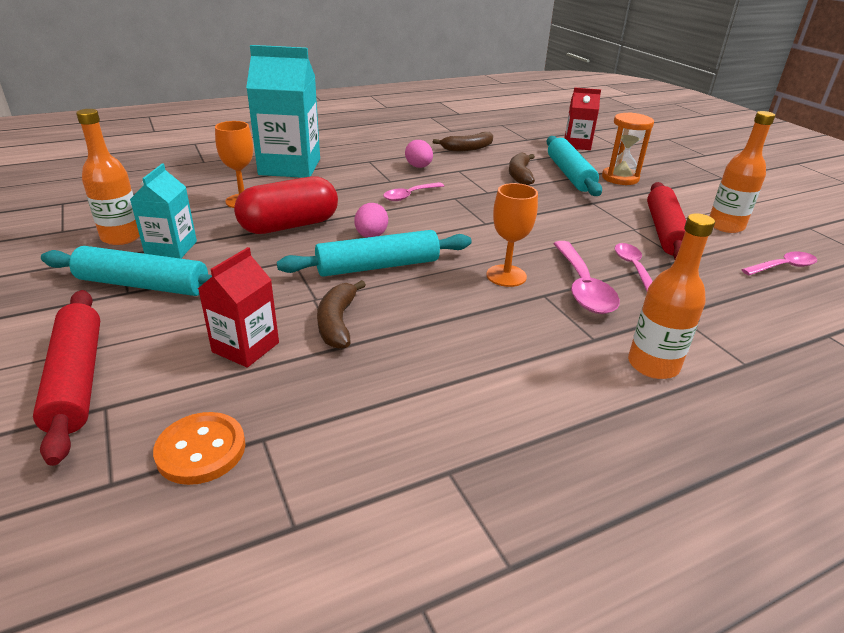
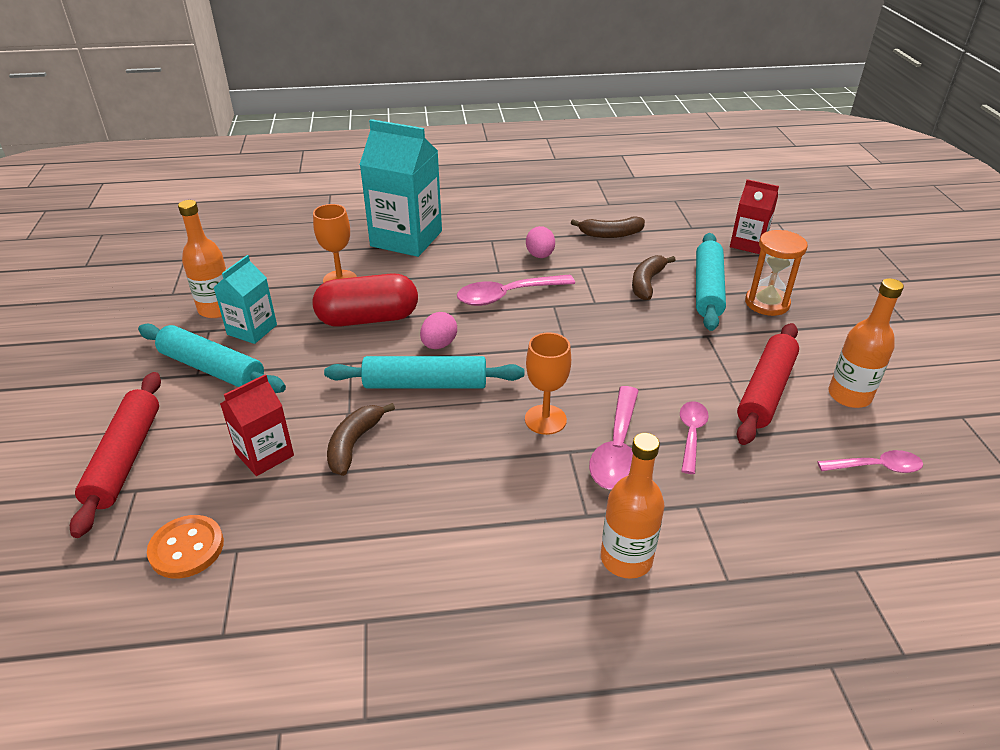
camera: 20 degrees right, 5 degrees up
(409, 195) = (507, 296): pink spoon -> pink spoon, size x1.58

